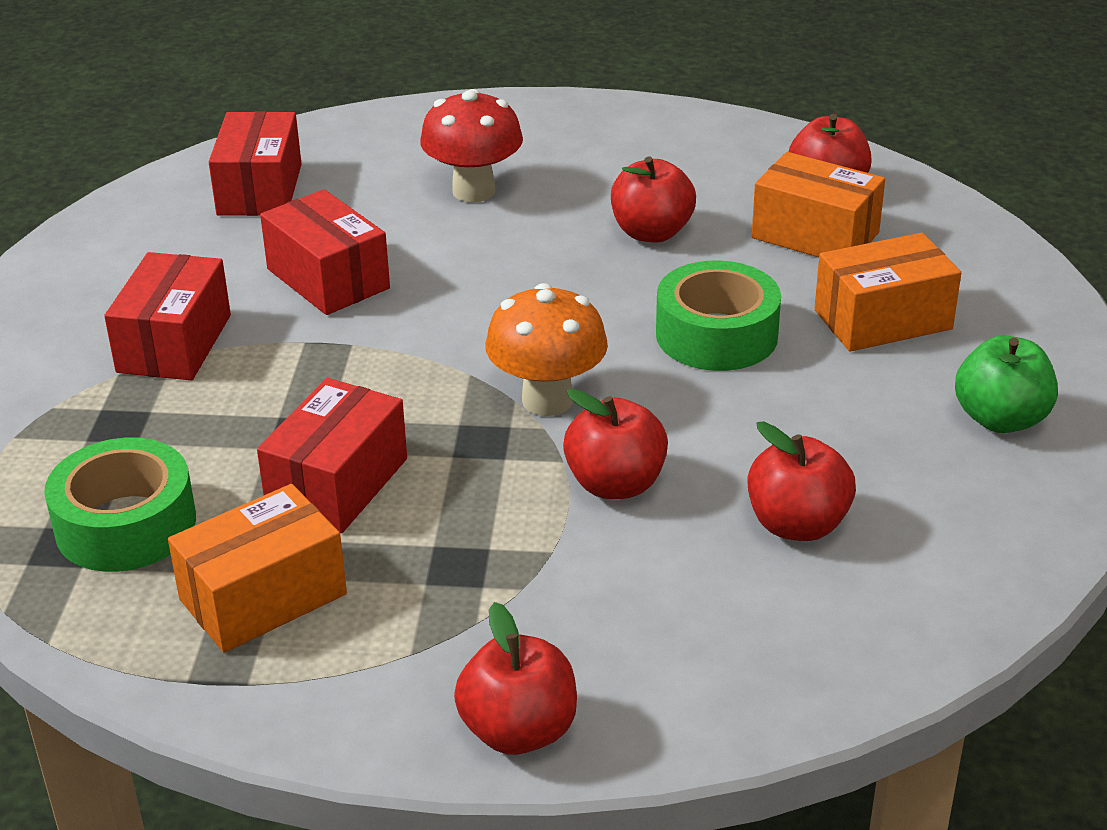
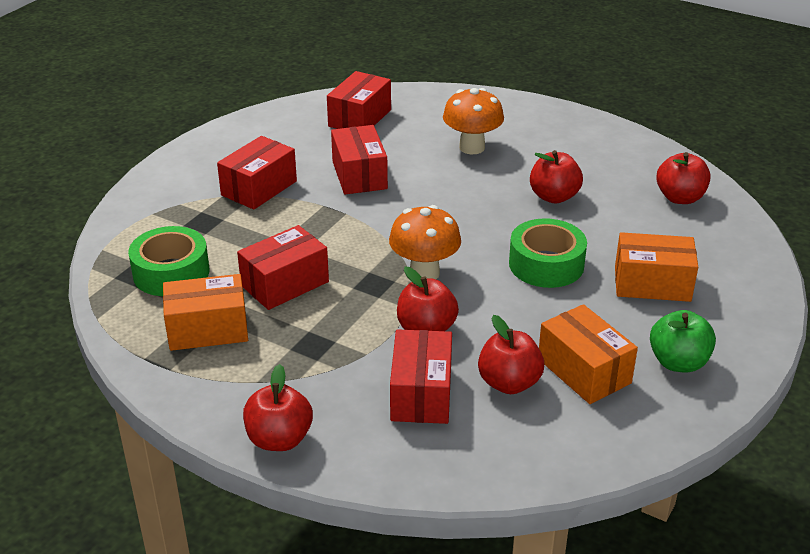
camera: 25 degrees right, 0 degrees up
(473, 191) = (472, 147): red mushroom -> orange mushroom
(683, 584) = (421, 393): none -> red box
(815, 235) = (650, 224): orange box -> orange box (584, 371)

